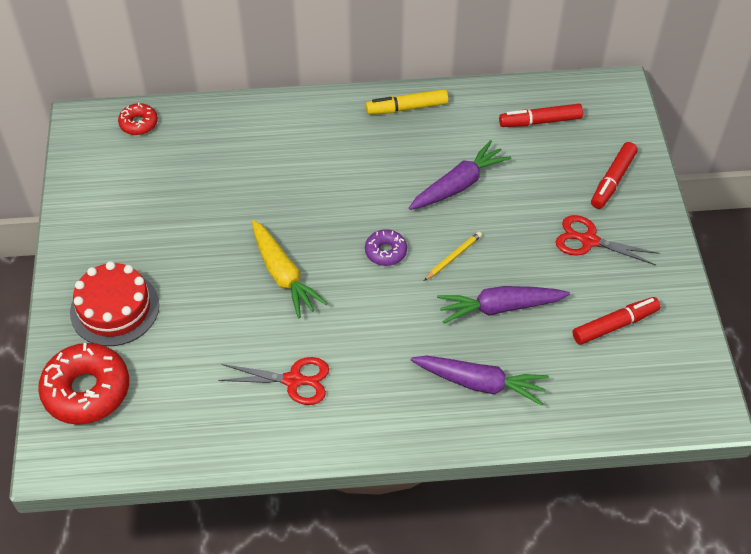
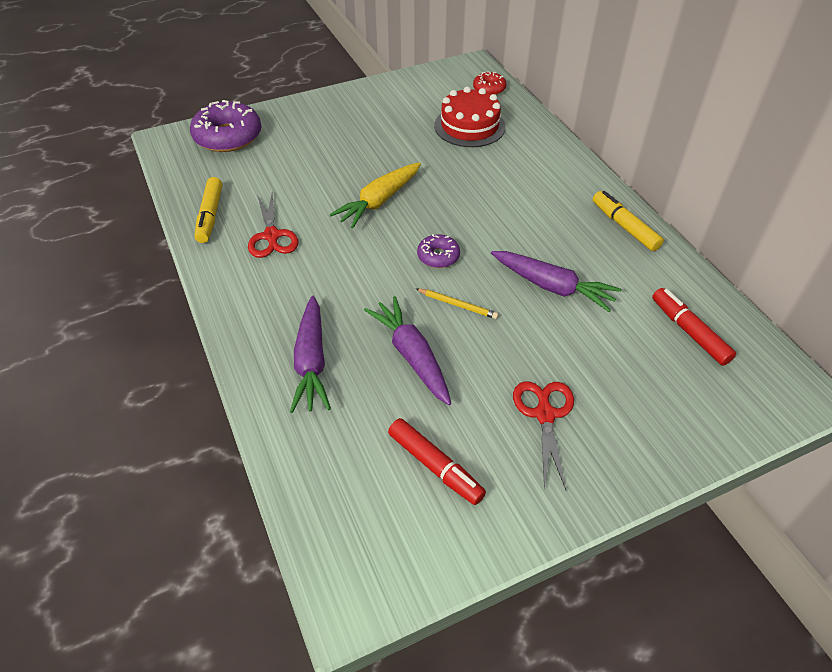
camera: 70 degrees right, 5 degrees down
(87, 390) = (228, 136): red donut -> purple donut
(114, 308) = (305, 128): red cake -> red cake (469, 126)
(232, 432) = (210, 216): none -> yellow marker
(612, 180) = (650, 418): red marker -> none

